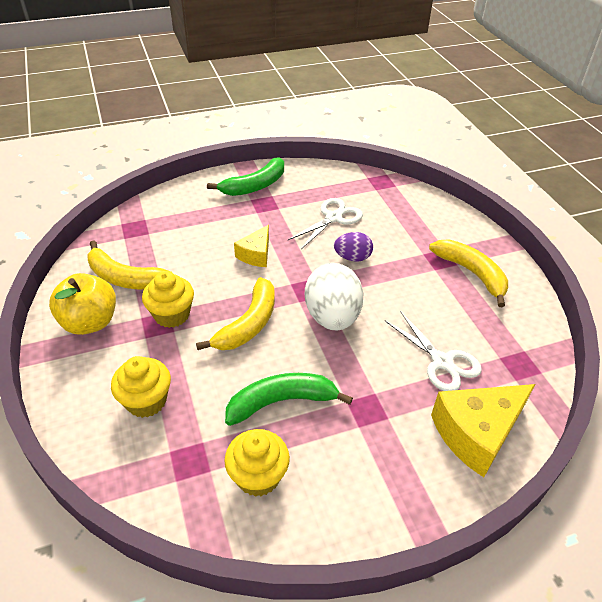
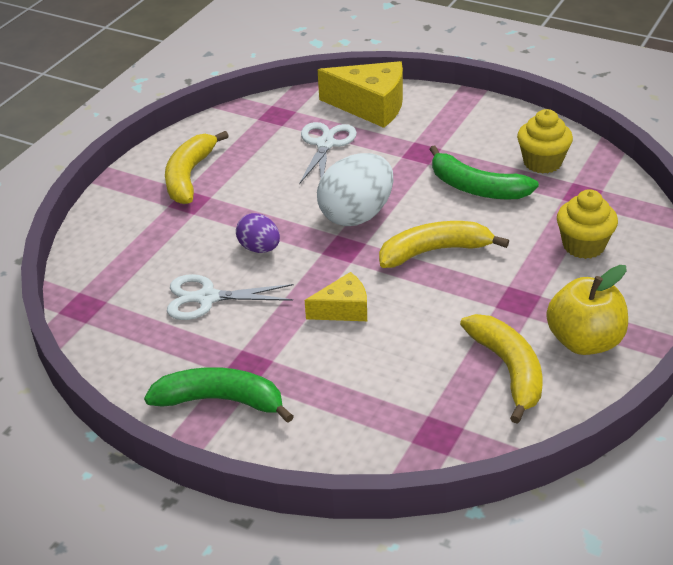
camera: 130 degrees left, 5 degrees down
(172, 315) = (496, 300): yellow cupcake -> none

